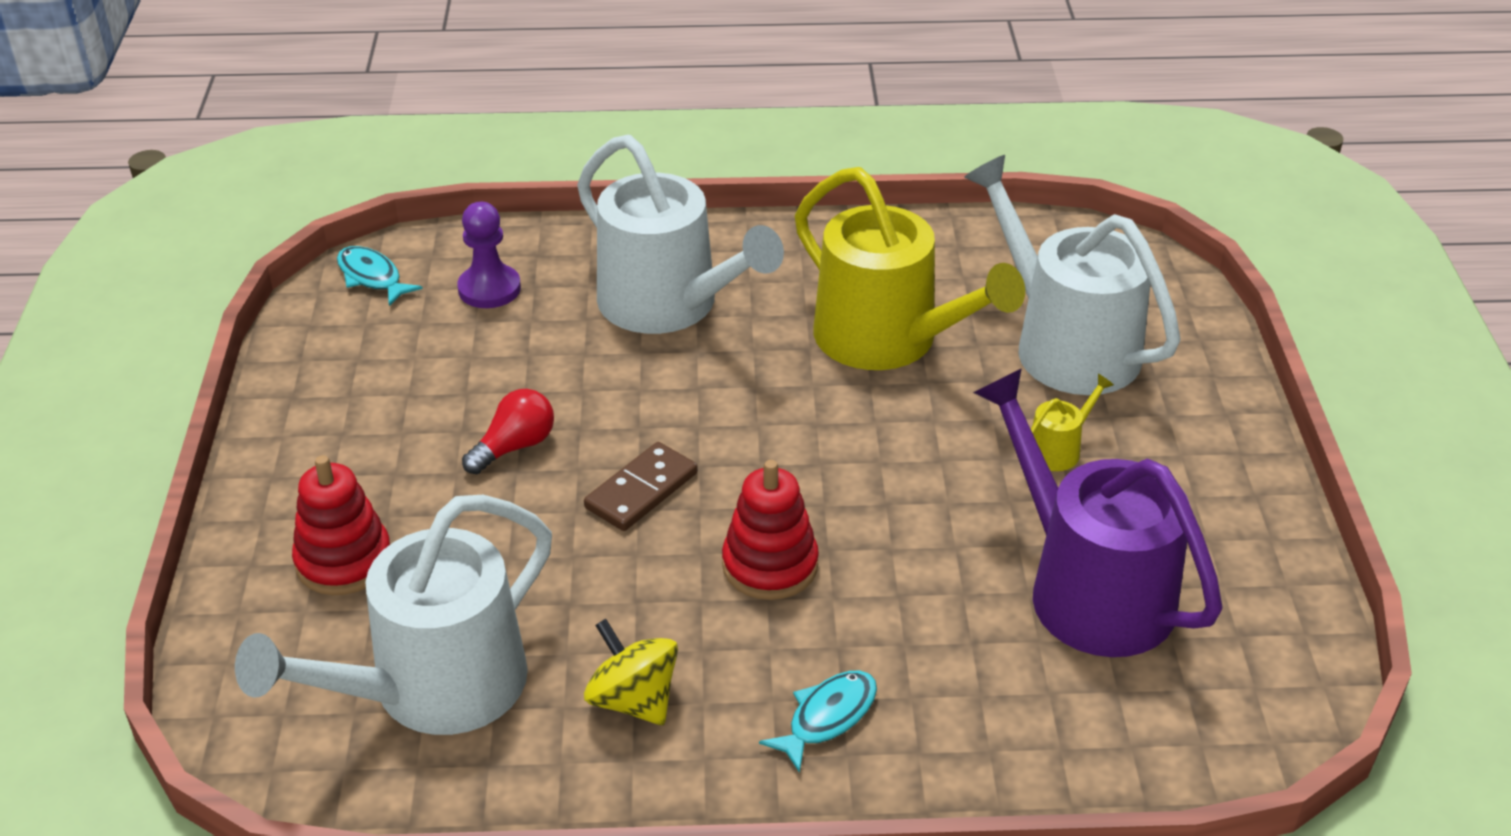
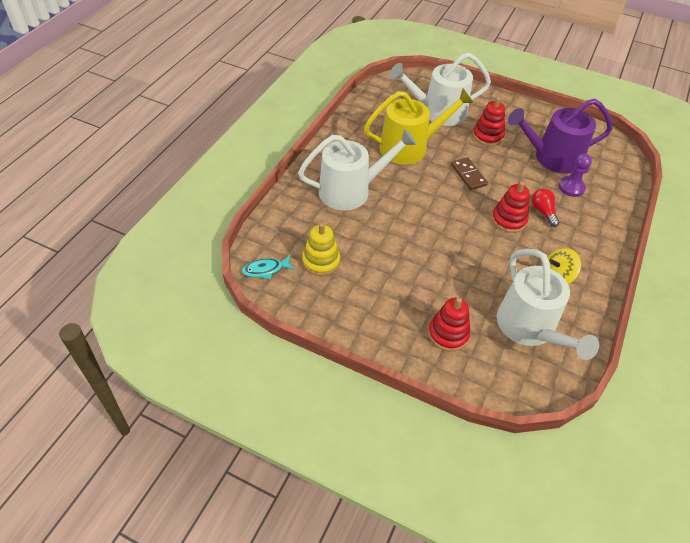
camera: 65 degrees left, 10 degrees up
(437, 333) = (321, 261): none -> yellow stacking toy
(489, 289) = (302, 236): purple pawn -> purple pawn (571, 187)
(514, 447) = (409, 262): red light bulb -> red light bulb (543, 211)
(641, 490) = (453, 237): brown domino -> brown domino (468, 175)
(827, 717) = (583, 234): turquoise fish -> none
(1058, 449) = (487, 136): yellow watering can -> red stacking toy

